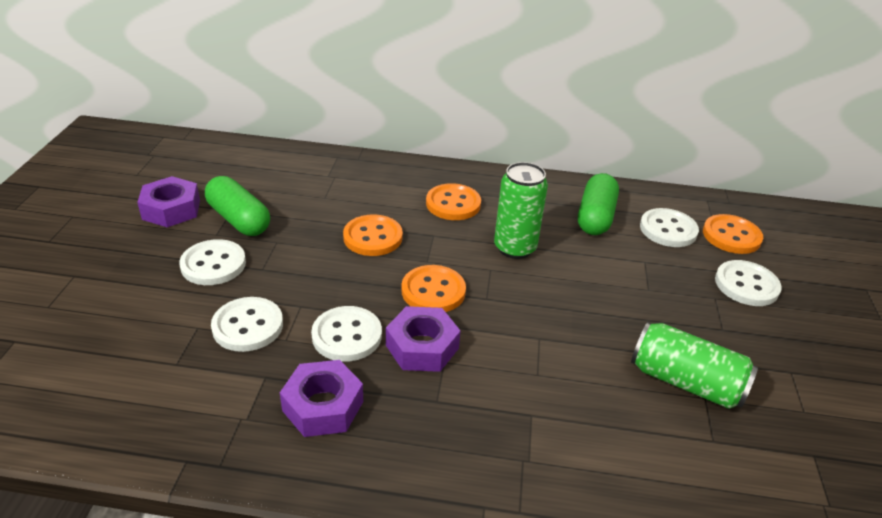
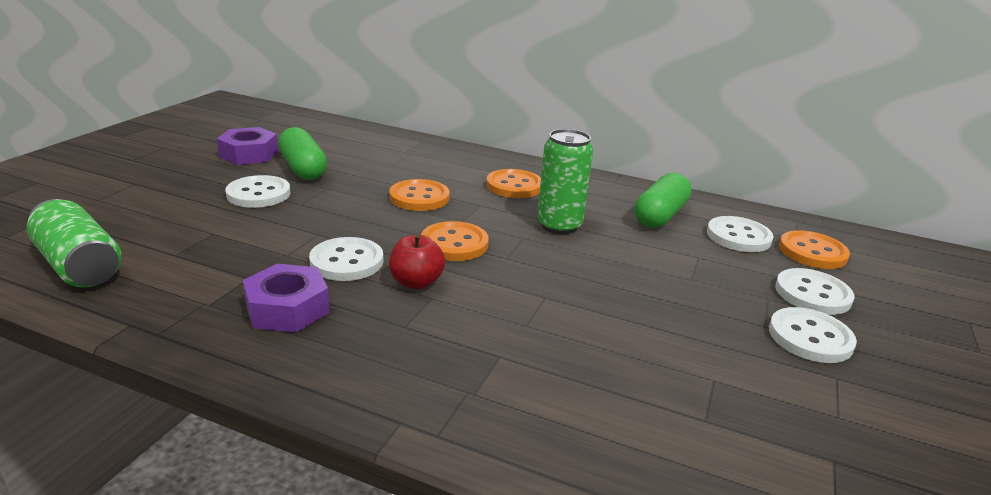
camera: 15 degrees right, 10 degrees down
(248, 326) = (258, 239): white button -> white button (810, 337)
(422, 347) = (416, 282): purple nut -> red apple
(685, 382) = (697, 362): green can -> green can (79, 265)

